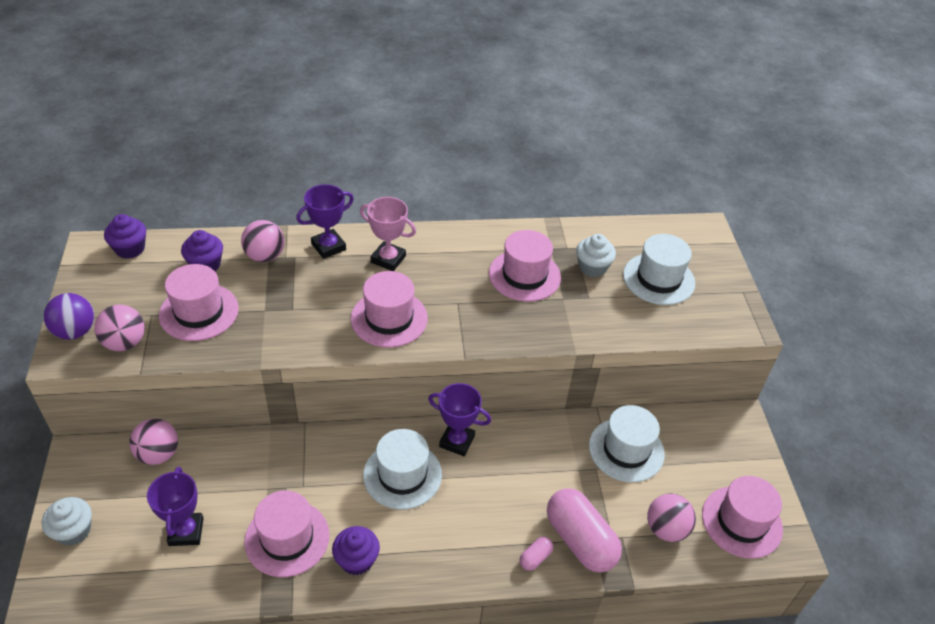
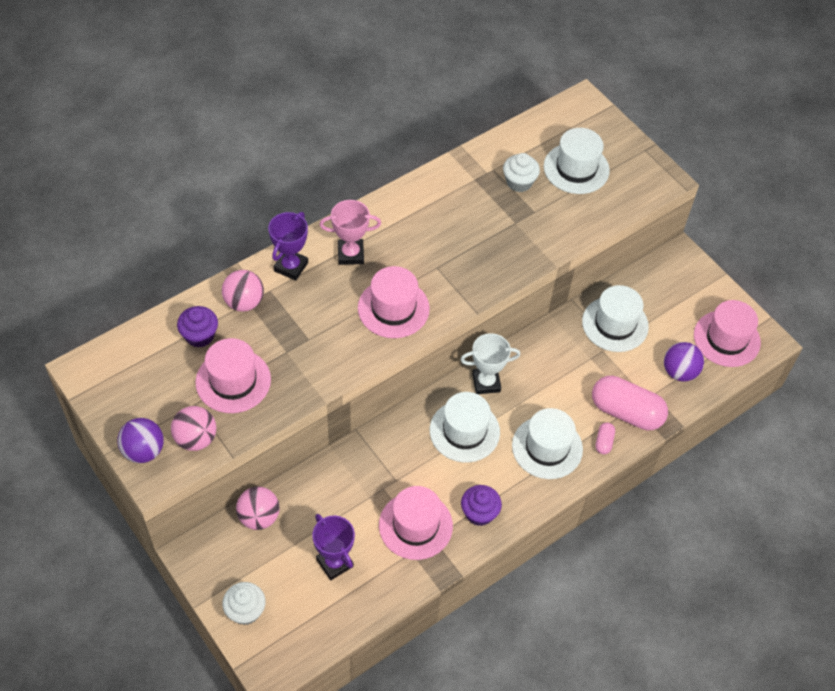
camera: 30 degrees left, 10 degrees up
(130, 249) = (118, 354): purple cupcake -> none
(457, 441) = (486, 382): purple trophy -> white trophy
(472, 532) = (547, 447): none -> white hat
(524, 275) = (471, 216): pink hat -> none
(666, 529) = (679, 372): pink ball -> purple ball

